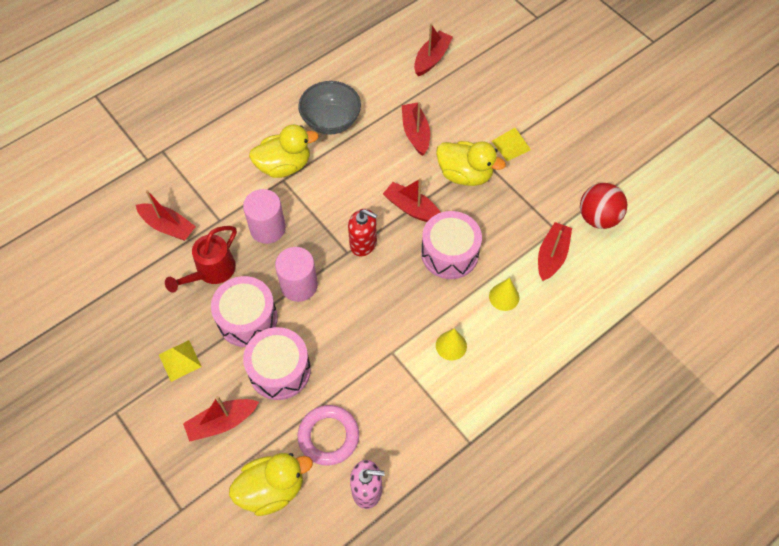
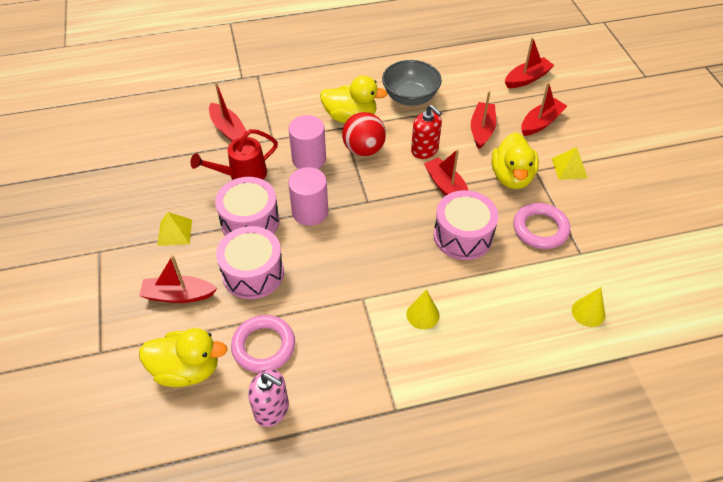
camera: 25 degrees right, 10 degrees down
(363, 243) = (386, 199): red soap dispenser -> red soap dispenser (424, 150)
(465, 174) = (511, 177): yellow duck -> yellow duck turned 45 degrees clockwise
(504, 297) = (498, 292): yellow cone -> yellow cone (588, 312)
(512, 219) = (540, 229): none -> pink ring
(552, 256) = (565, 274): red boat -> red boat (541, 123)
(598, 217) = (631, 258): red ball -> red ball (364, 149)

